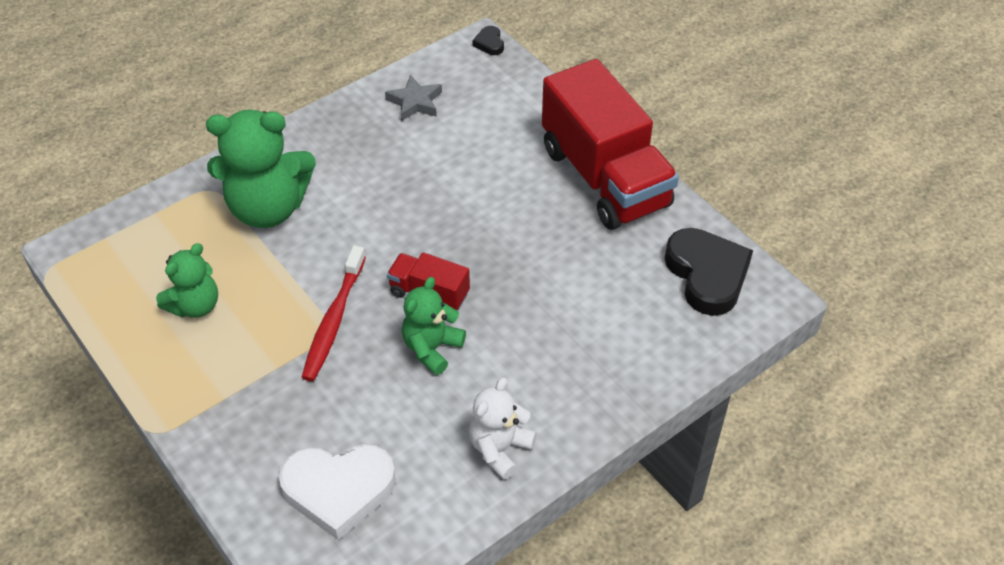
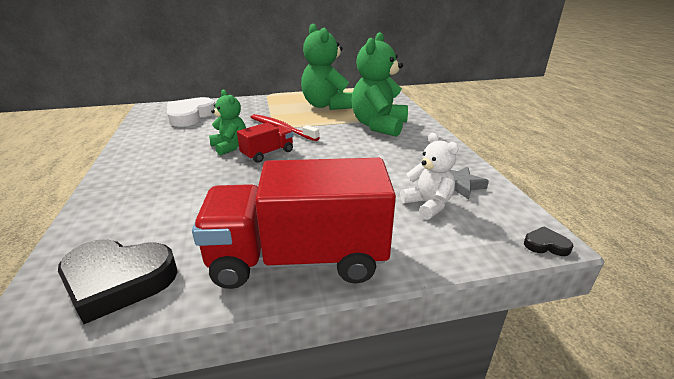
camera: 115 degrees right, 20 degrees down
(195, 305) = (326, 105): green teddy bear -> green teddy bear, size x1.74
(500, 448) = (144, 150): white teddy bear -> white teddy bear (428, 205)

